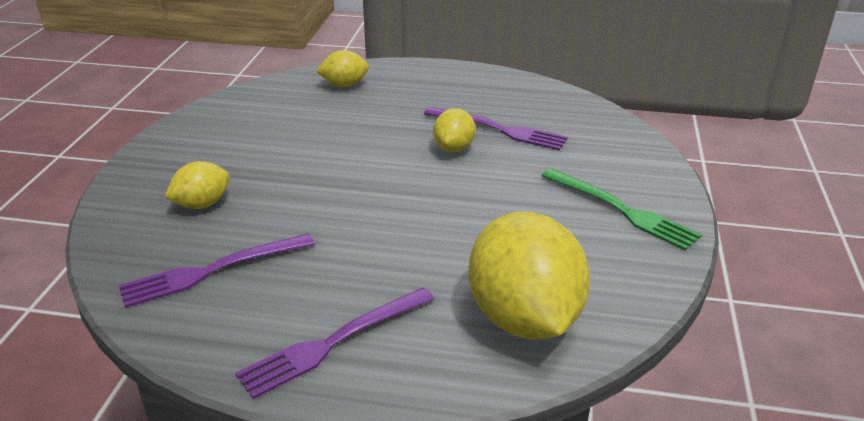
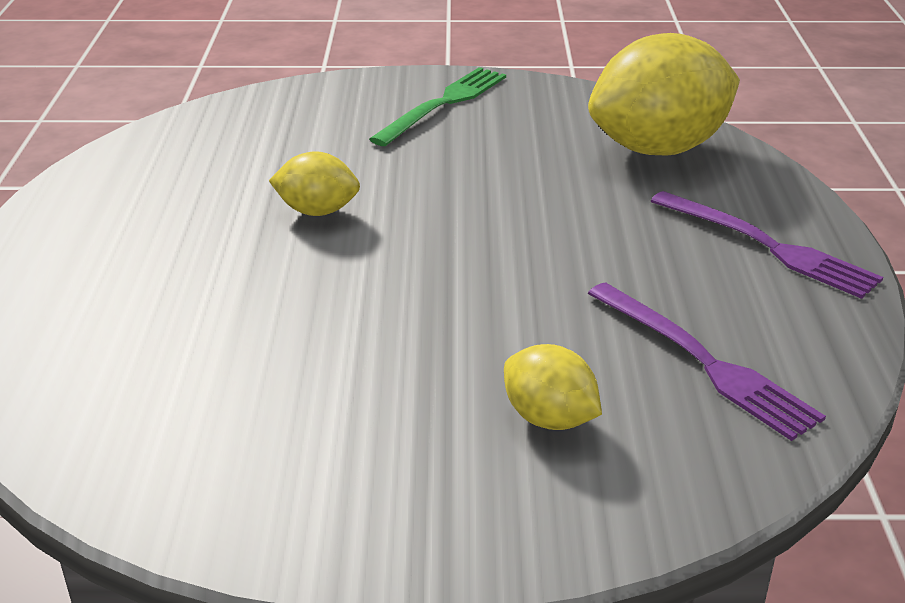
camera: 100 degrees left, 0 degrees up
(344, 85) = (75, 345): yellow lemon -> none
(499, 129) = (256, 181): purple fork -> none

